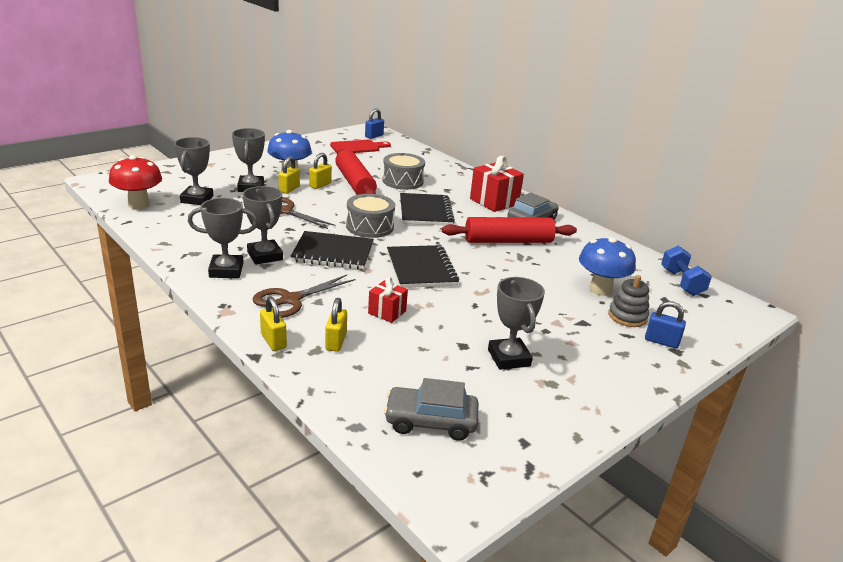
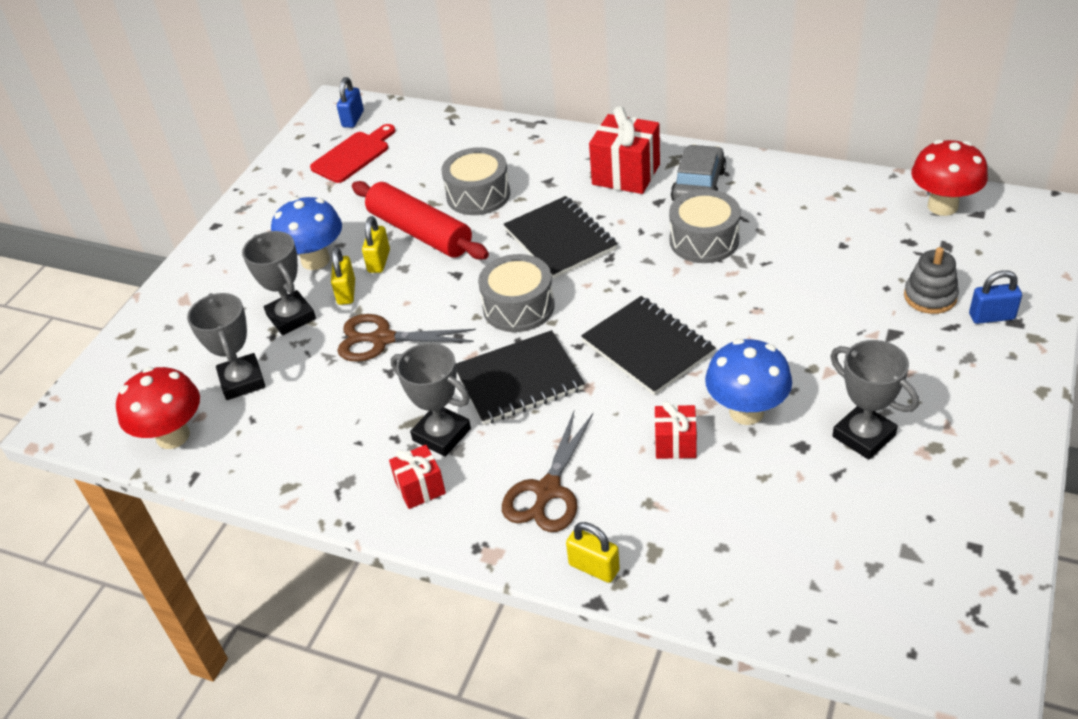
camera: 20 degrees left, 15 degrees up
(226, 270) = (420, 488): grey trophy -> red gift
(336, 342) = (663, 525): yellow padlock -> none
(430, 421) = (865, 577): grey car -> none
(508, 241) = (704, 240): red rolling pin -> grey drum
(600, 289) = (869, 268): blue mushroom -> blue mushroom (746, 412)
(681, 282) = (942, 206): blue dumbbell -> red mushroom

